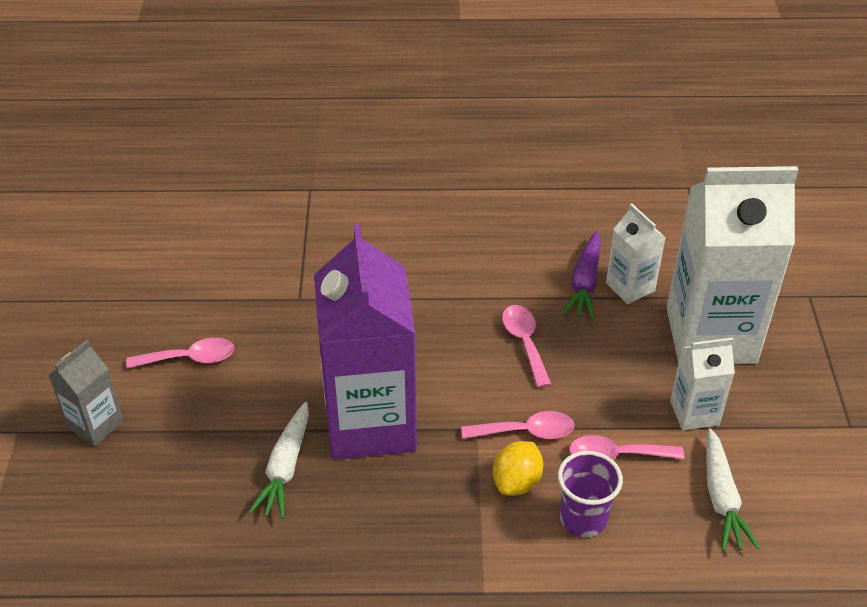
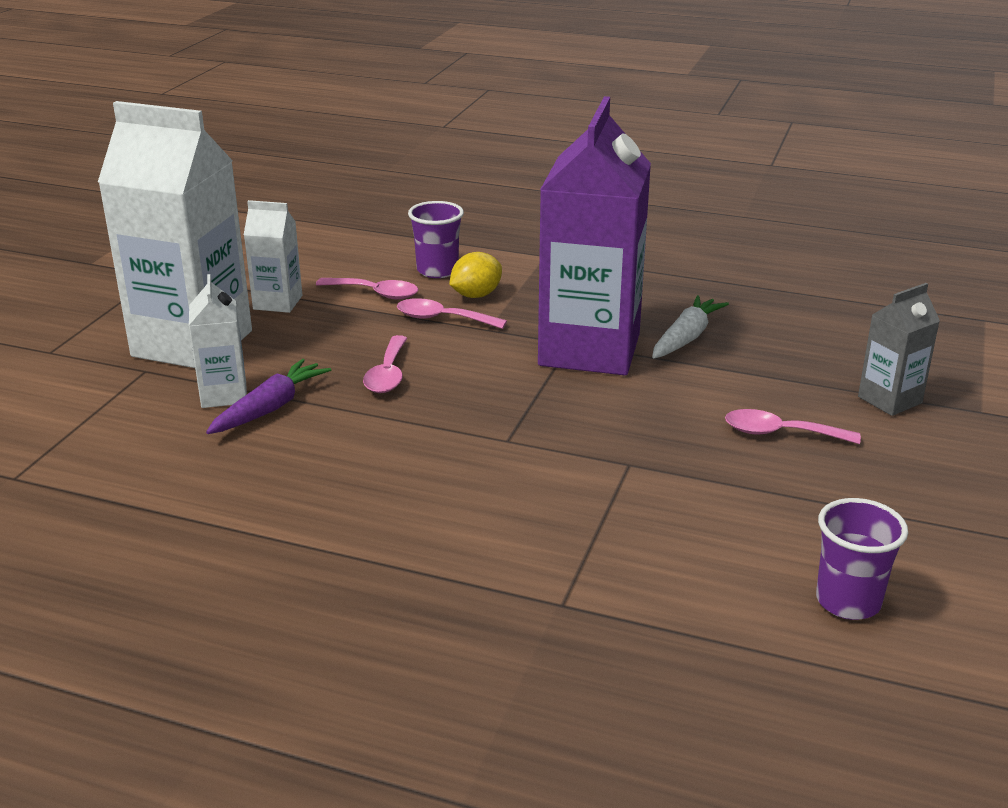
camera: 160 degrees left, 15 degrees down
(147, 228) = (848, 601): none -> purple cup
(721, 498) = (316, 261): white carrot -> none

